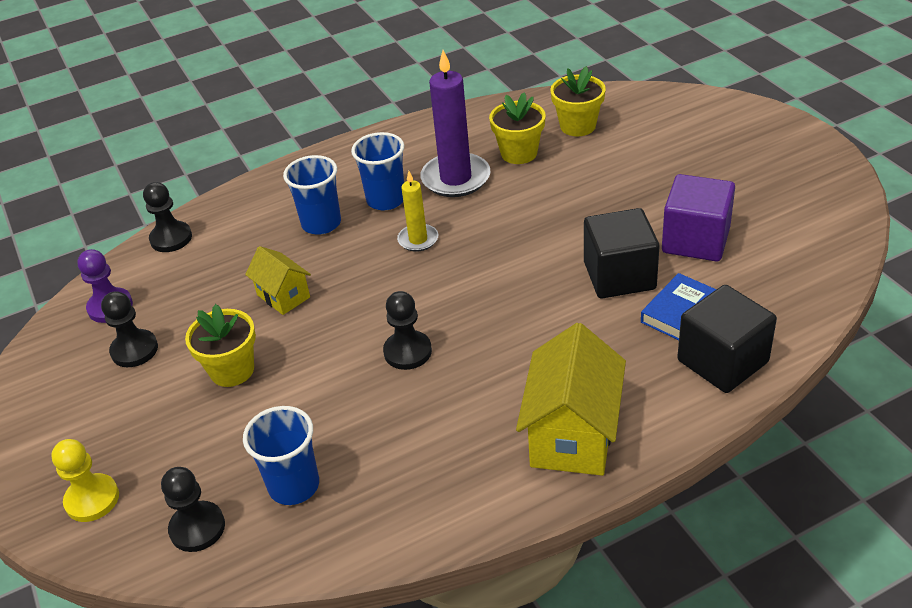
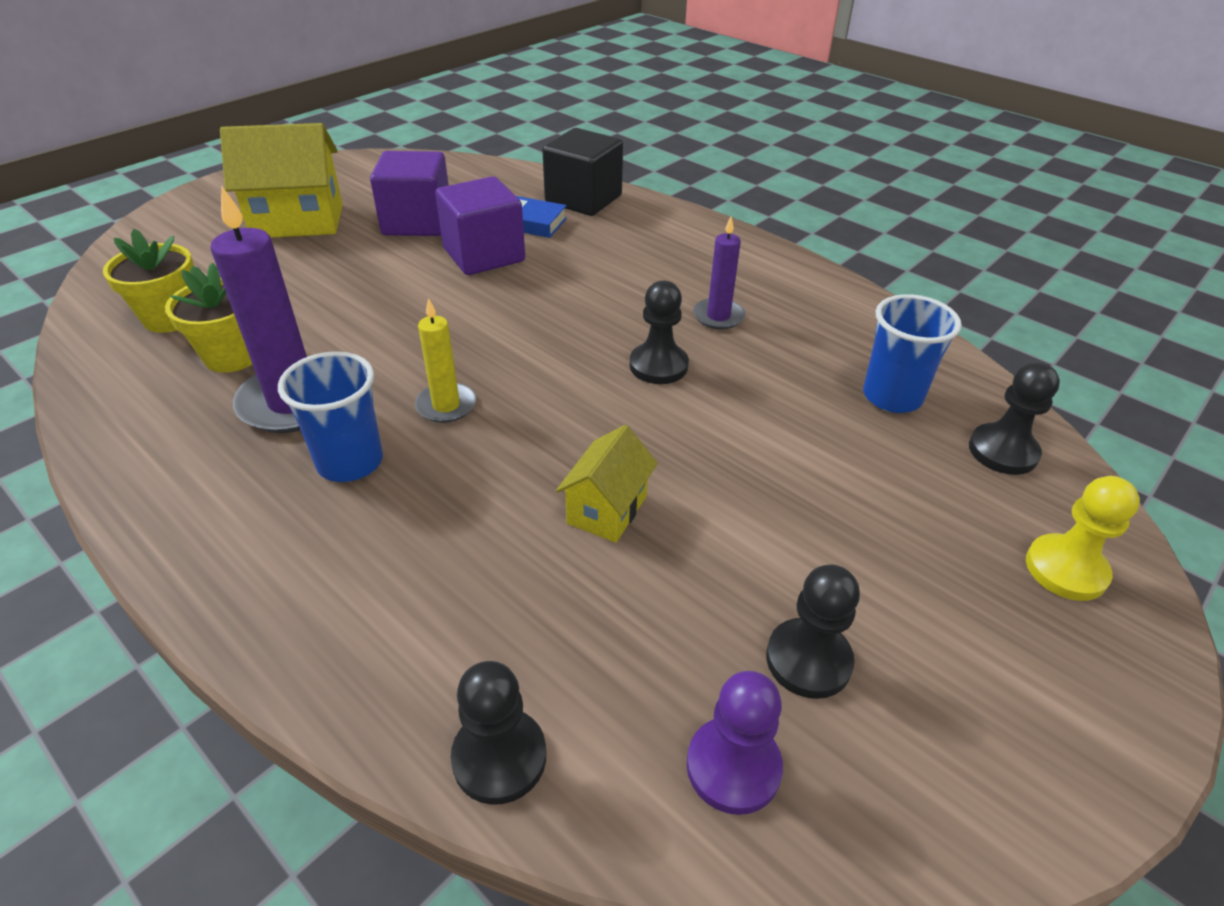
camera: 115 degrees left, 0 degrees up
(232, 370) = (774, 512): yellow flower pot -> none
(321, 223) = (420, 522): blue cup -> none
(457, 408) = (718, 316): none -> purple candle
(572, 435) = (709, 253): yellow house -> yellow house (298, 221)
(619, 276) = (484, 255): black cube -> purple cube

